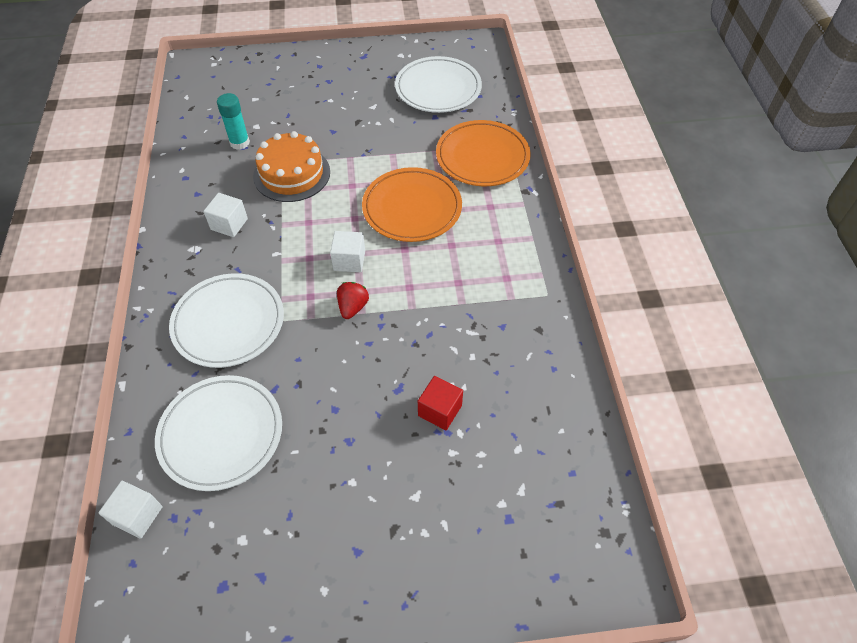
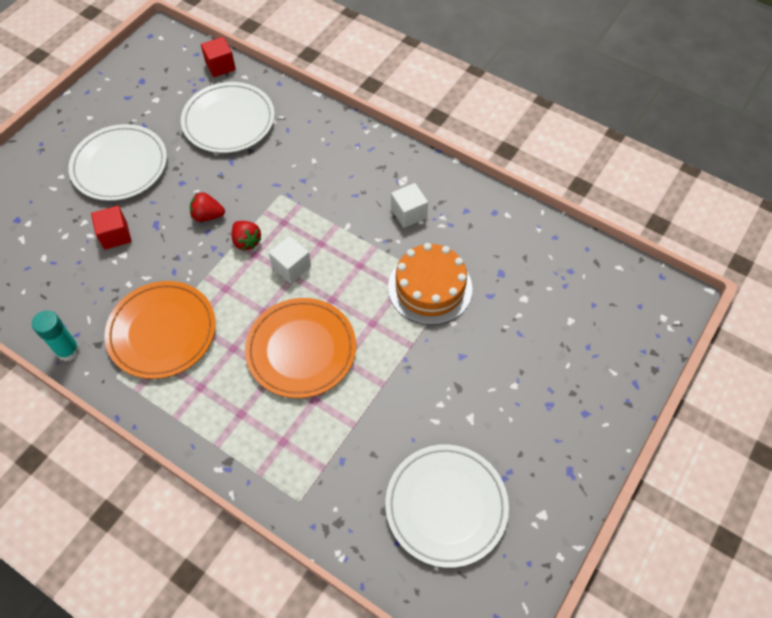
camera: 130 degrees right, 5 degrees up
(137, 515) = (220, 66): white cube -> red cube
(228, 323) = (309, 165): white plate -> white plate (120, 166)
(239, 143) = (509, 273): turquoise glue stick -> turquoise glue stick (68, 350)
(352, 356) = (208, 216): none -> red strawberry
(482, 157) = (305, 461): orange plate -> orange plate (162, 332)

